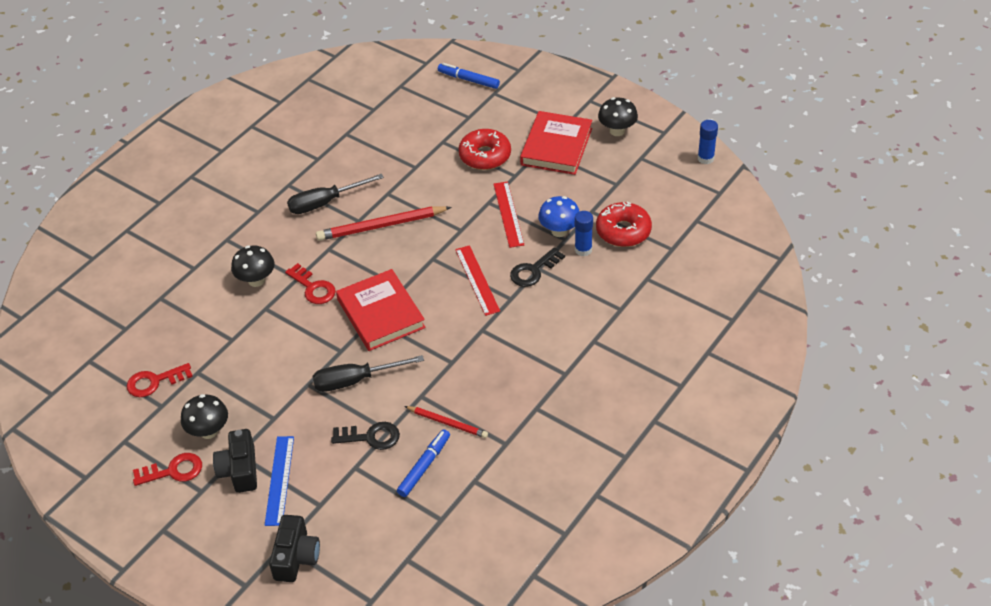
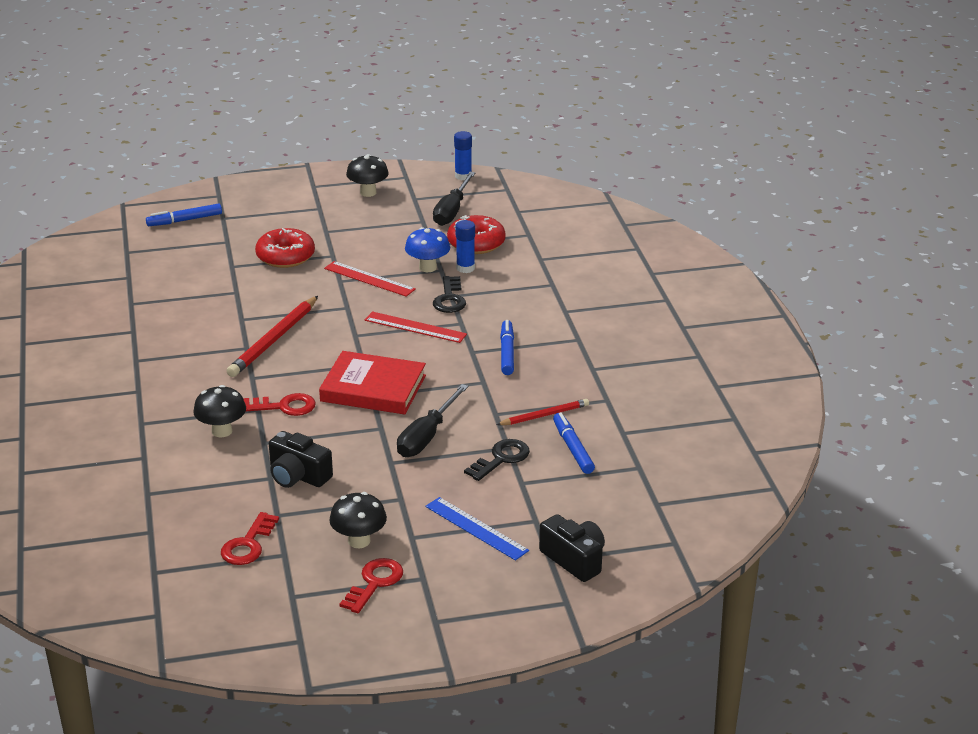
camera: 50 degrees left, 15 degrees down
(240, 470) = (432, 545): black camera -> black camera (298, 476)
(325, 203) = (194, 353): black screwdriver -> black screwdriver (452, 211)
(502, 348) = (507, 352): none -> blue marker
(556, 146) = (336, 223): red book -> none

